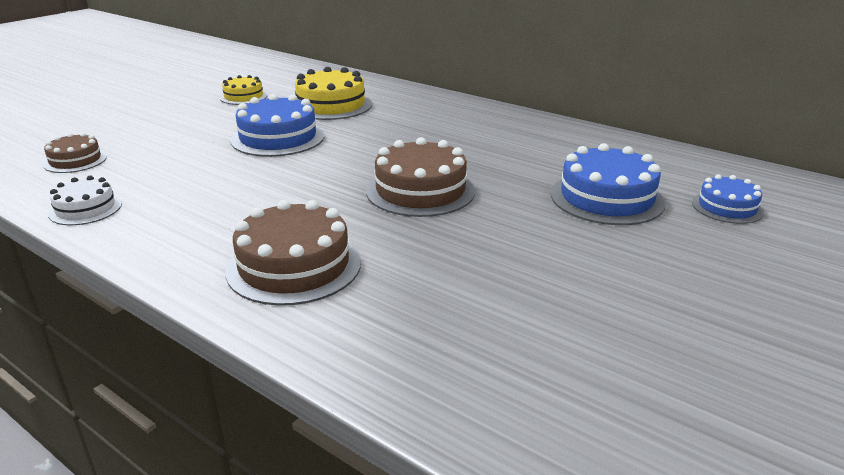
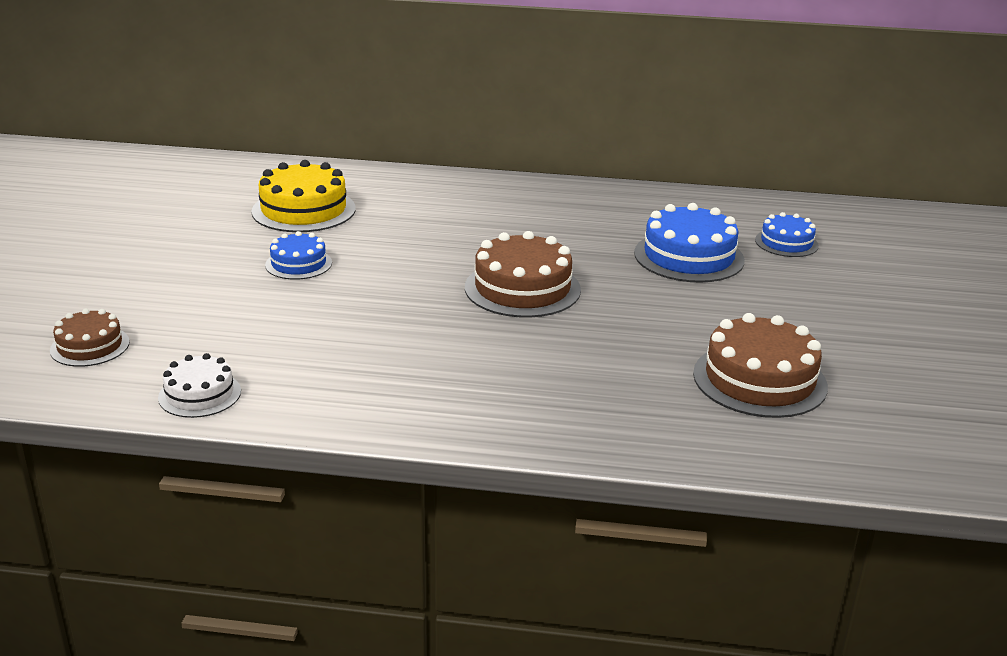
camera: 30 degrees left, 0 degrees up
(243, 97) = (177, 219): yellow cake -> none
(278, 138) = (298, 264): blue cake -> blue cake, size x0.58
(294, 266) = (498, 389): brown cake -> brown cake (759, 380)

